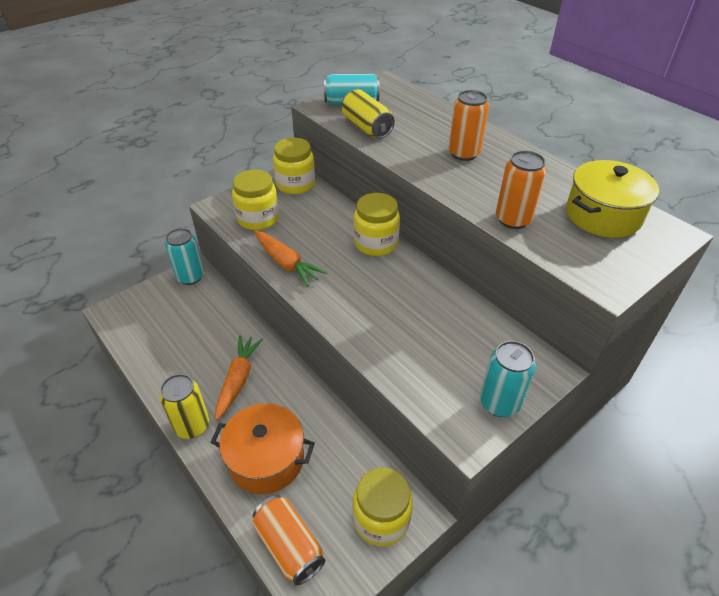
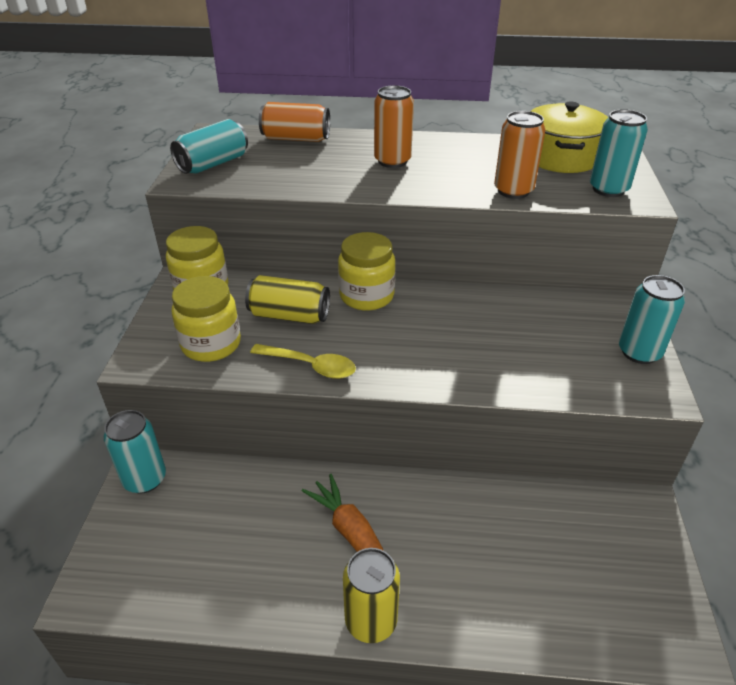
camera: 45 degrees left, 5 degrees down
(266, 459) = (483, 580): orange pot -> none
(286, 263) = (310, 366): orange carrot -> yellow spoon
(289, 546) = (606, 631): orange can -> orange can (296, 139)
(367, 127) = (268, 178): yellow can -> yellow can (289, 315)
(381, 519) = (632, 536): yellow jar -> none
(595, 260) = (608, 189): none -> turquoise can

